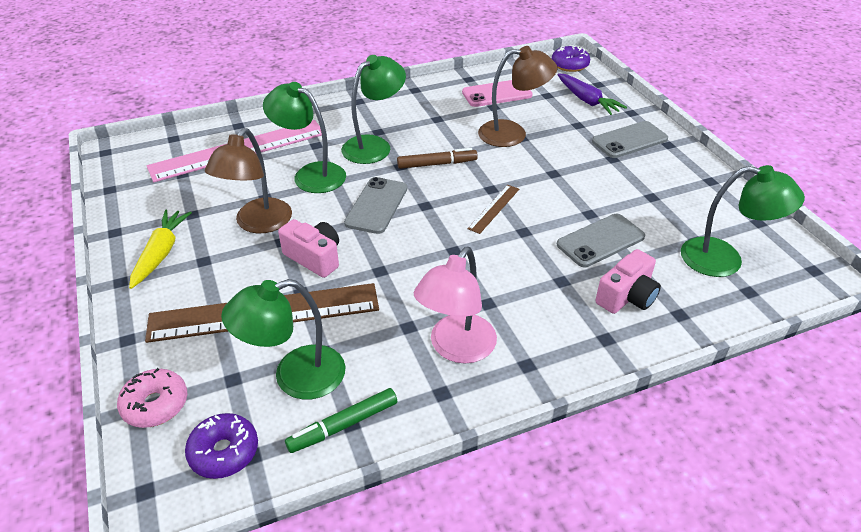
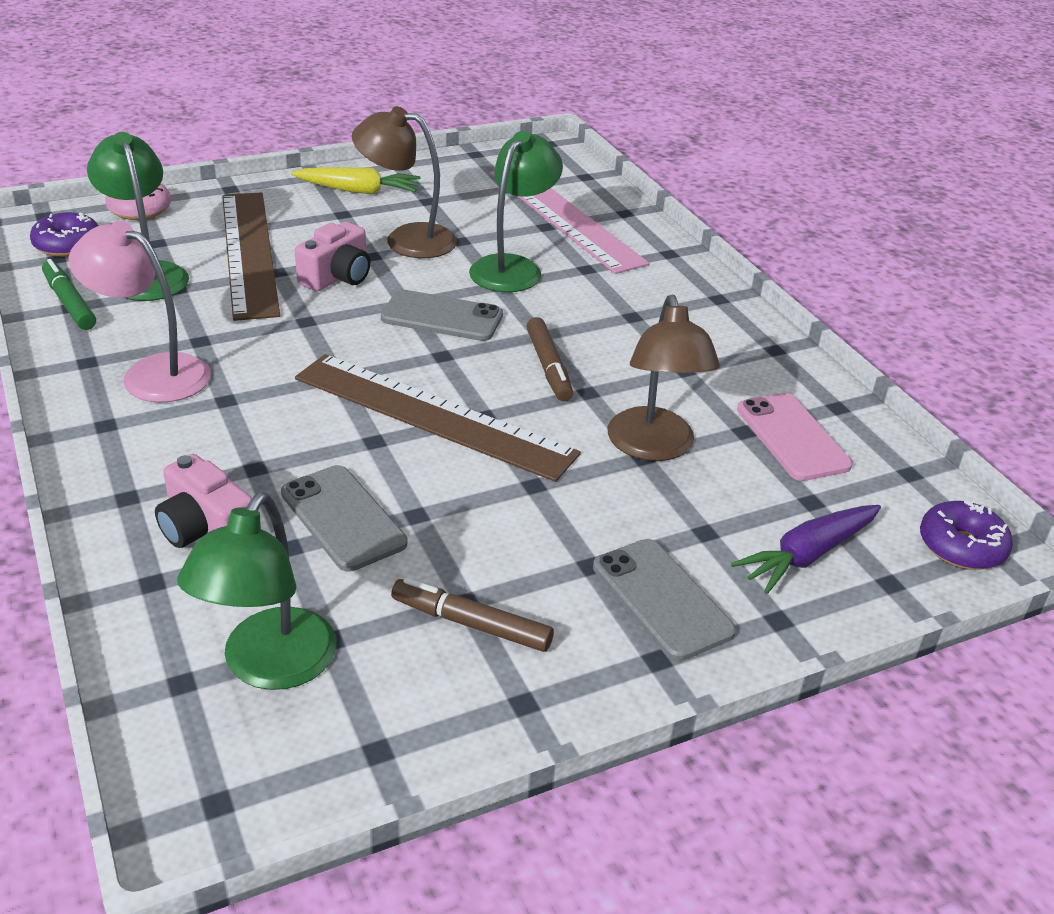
camera: 85 degrees right, 5 degrees down
(374, 145) = (592, 313): green lamp -> none
(494, 208) = (433, 415): brown ruler -> brown ruler, size x2.31
(667, 195) = (471, 623): none -> brown marker

